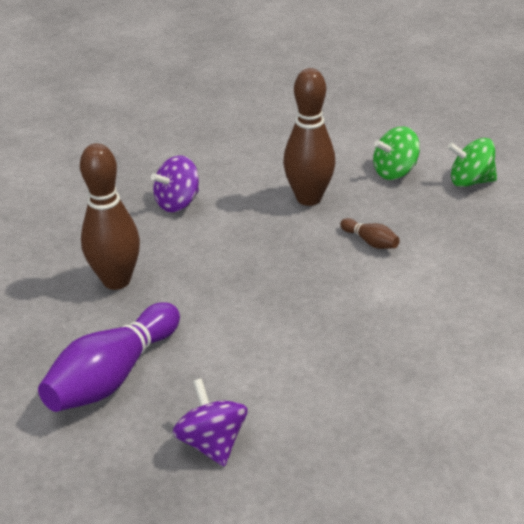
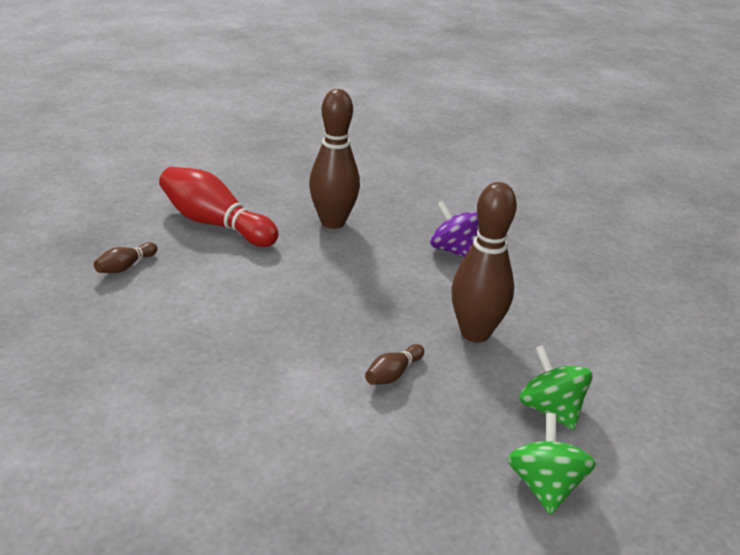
camera: 85 degrees right, 5 degrees down
(113, 376) = (215, 224): purple bowling pin -> red bowling pin
(212, 442) = (125, 267): purple spinning top -> brown bowling pin

